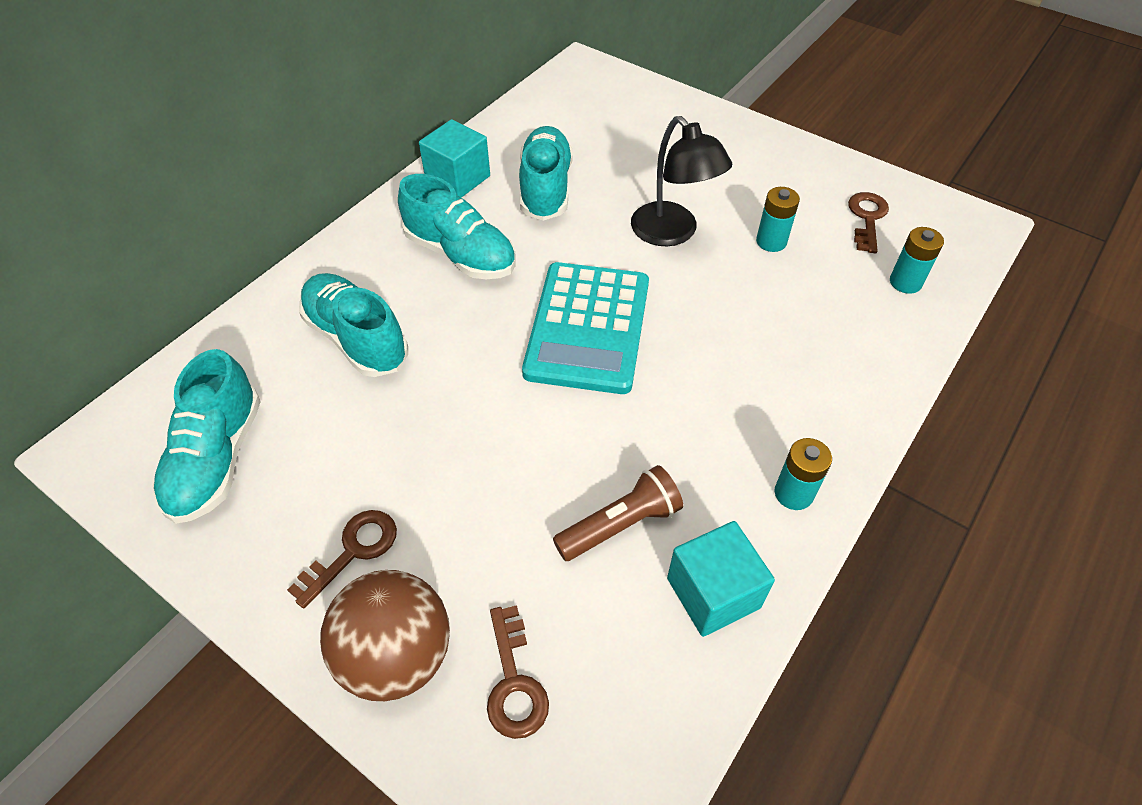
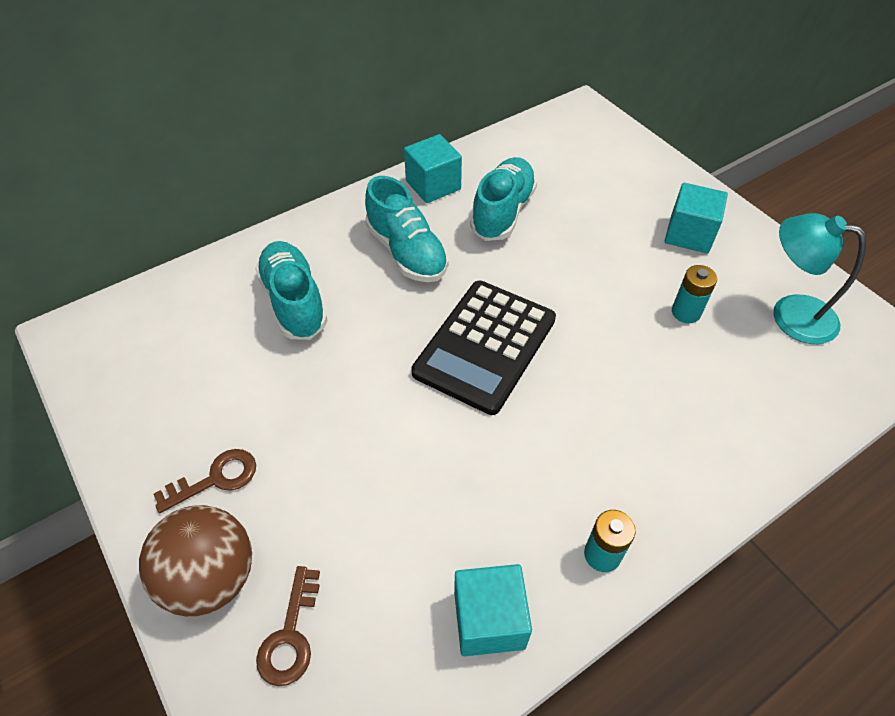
camera: 20 degrees right, 0 degrees up
(217, 458) = (150, 370): turquoise shoe -> none
(588, 328) = (485, 346): turquoise calculator -> black calculator
(620, 525) = (436, 530): brown flashlight -> none
(672, 233) = (597, 280): black lamp -> none
(741, 166) = (689, 234): none -> turquoise cube
(867, 218) = (790, 314): brown key -> turquoise lamp
(905, 282) = (801, 387): turquoise battery -> none

